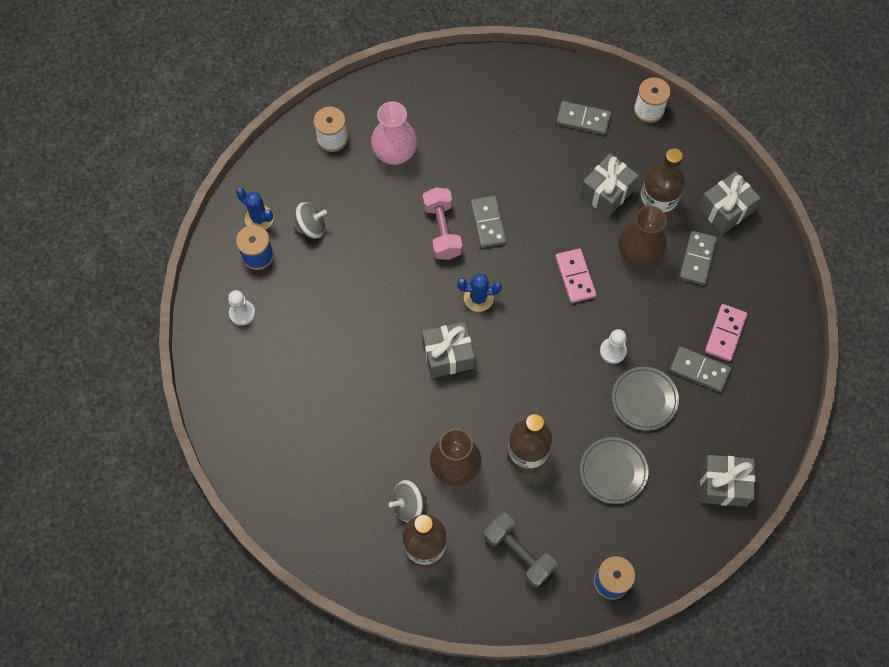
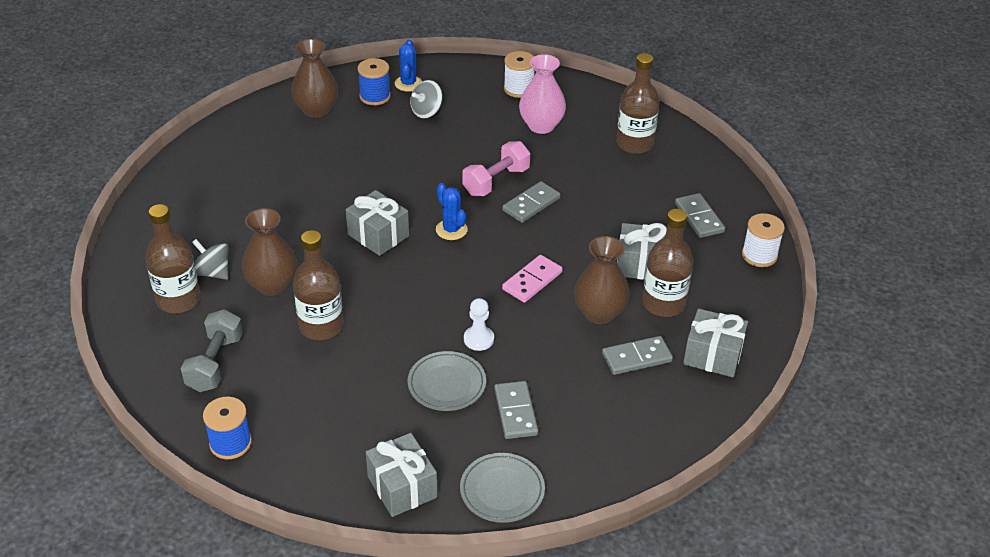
camera: 55 degrees right, 25 degrees down
(242, 313) = (316, 110): white pawn -> brown vase
(311, 227) = (426, 112): grey spinning top -> grey spinning top turned 90 degrees clockwise
(467, 102) = (634, 143): none -> brown bottle
(613, 471) = (350, 394): grey plate -> grey plate (502, 490)
(725, 333) = (575, 414): pink domino -> none

